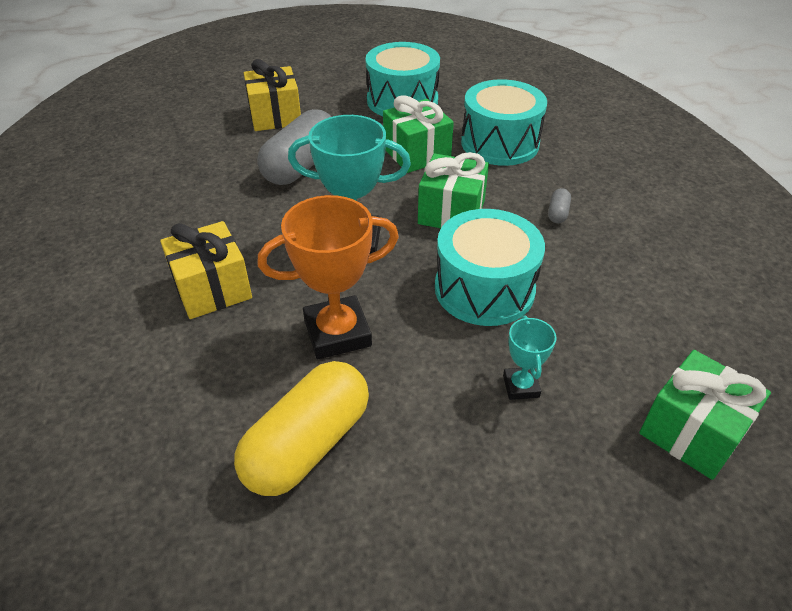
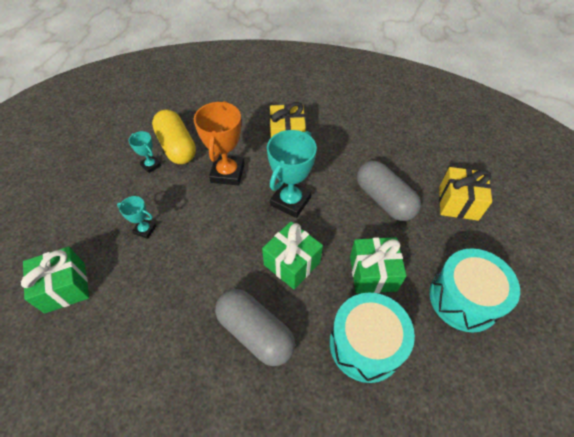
camera: 115 degrees right, 10 degrees up
(382, 462) = (151, 165): none -> turquoise trophy
(484, 289) = (215, 247): turquoise drum -> none
(558, 213) = (255, 332): grey capsule -> grey capsule, size x2.50

